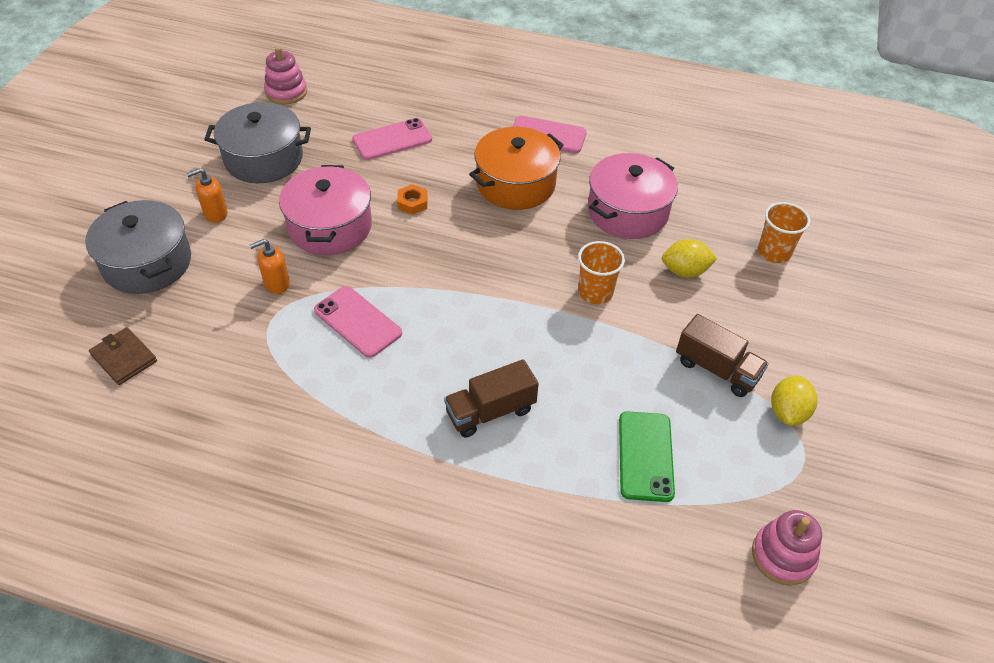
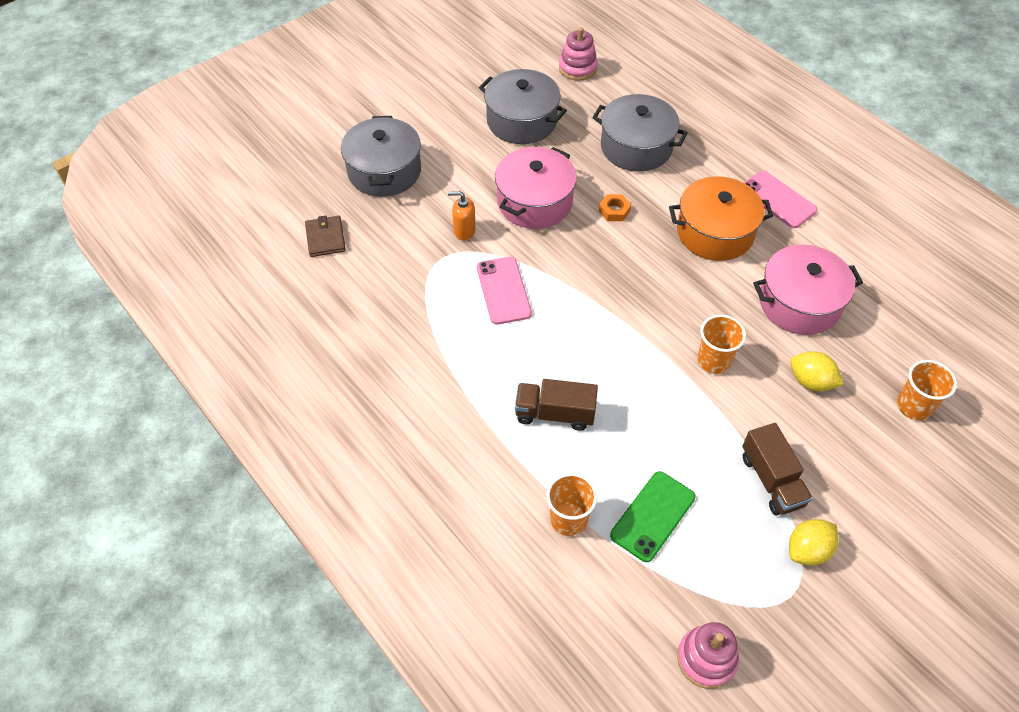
camera: 35 degrees right, 5 degrees up
(215, 213) = (456, 152): orange soap dispenser -> none
(392, 140) = (636, 147): pink phone -> grey pot
(575, 502) = (568, 519): none -> orange cup

